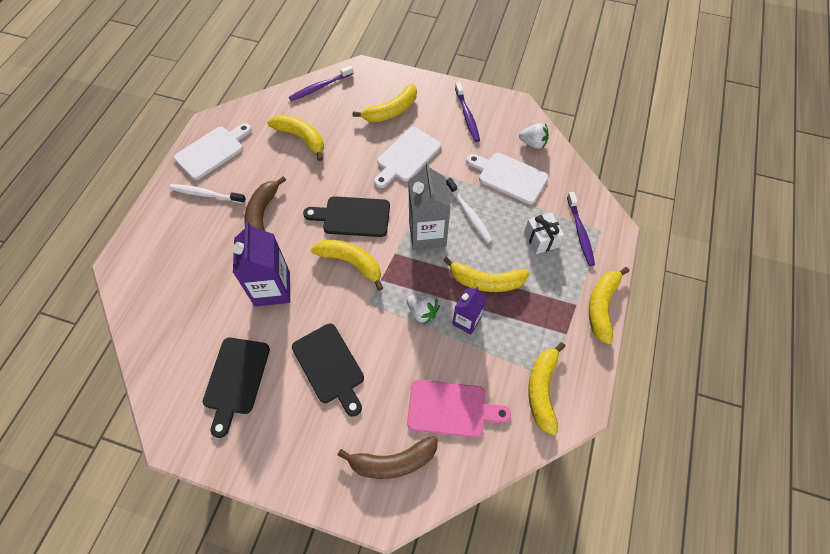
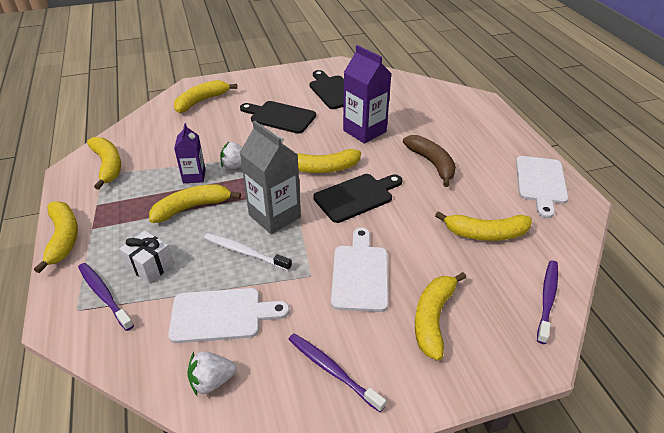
camera: 145 degrees right, 20 degrees down
(206, 194) = (493, 154): white toothbrush -> none
(393, 461) = (201, 101): brown banana -> yellow banana
(451, 409) = (176, 132): pink cutting board -> none

